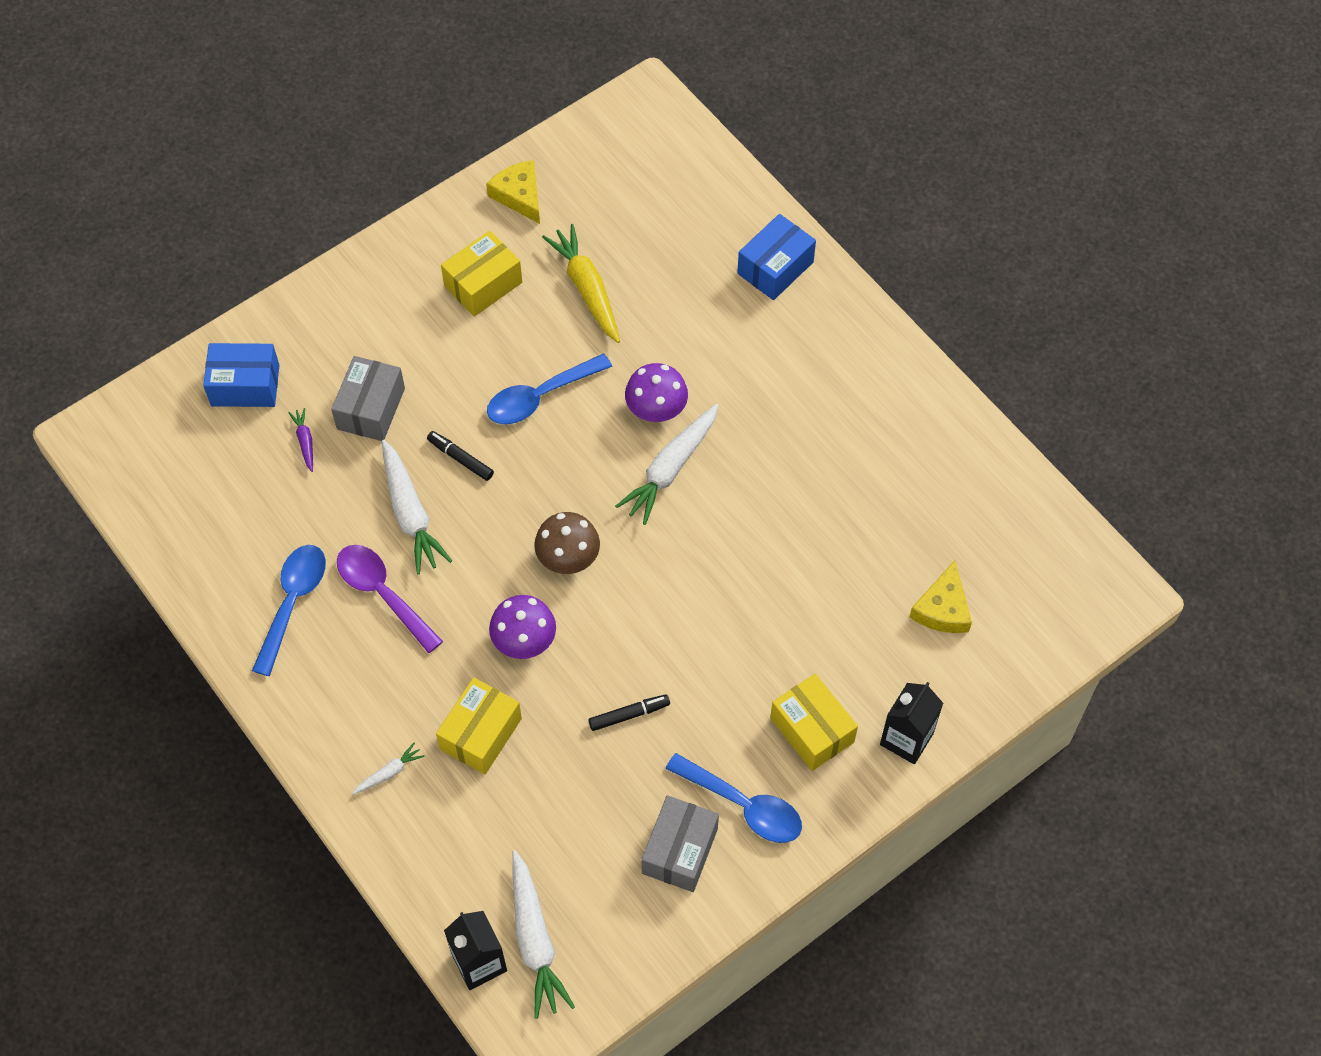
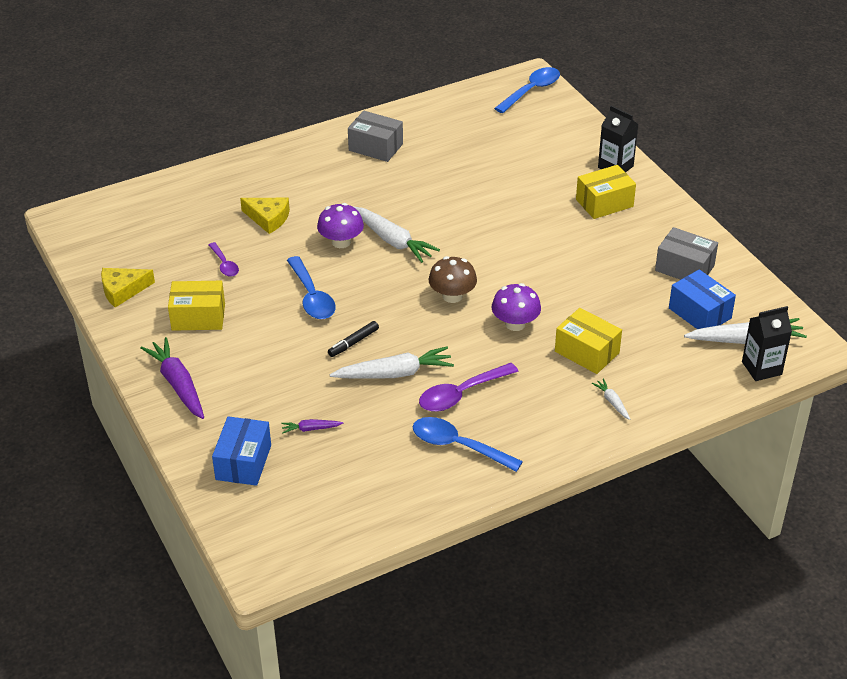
camera: 80 degrees left, 20 degrees down
(363, 292) = (177, 384): none -> purple carrot
(371, 408) = (292, 388): grey box -> grey box (375, 147)
(483, 284) = (198, 317): yellow box -> yellow box turned 60 degrees counterclockwise
(586, 288) = (224, 264): yellow carrot -> purple spoon
(629, 715) = (582, 280): black marker -> none
(743, 805) = (654, 237): blue spoon -> blue spoon (531, 91)
(775, 268) = (243, 175): blue box -> blue box (700, 313)
(942, 608) = (527, 141): yellow cheese -> yellow cheese (268, 218)

